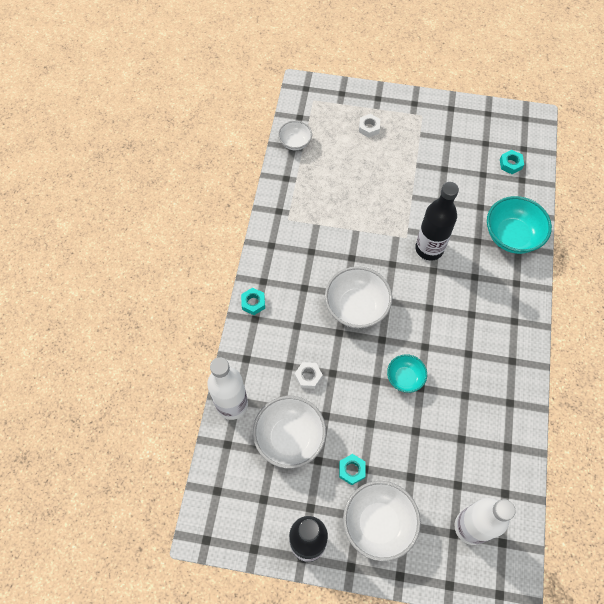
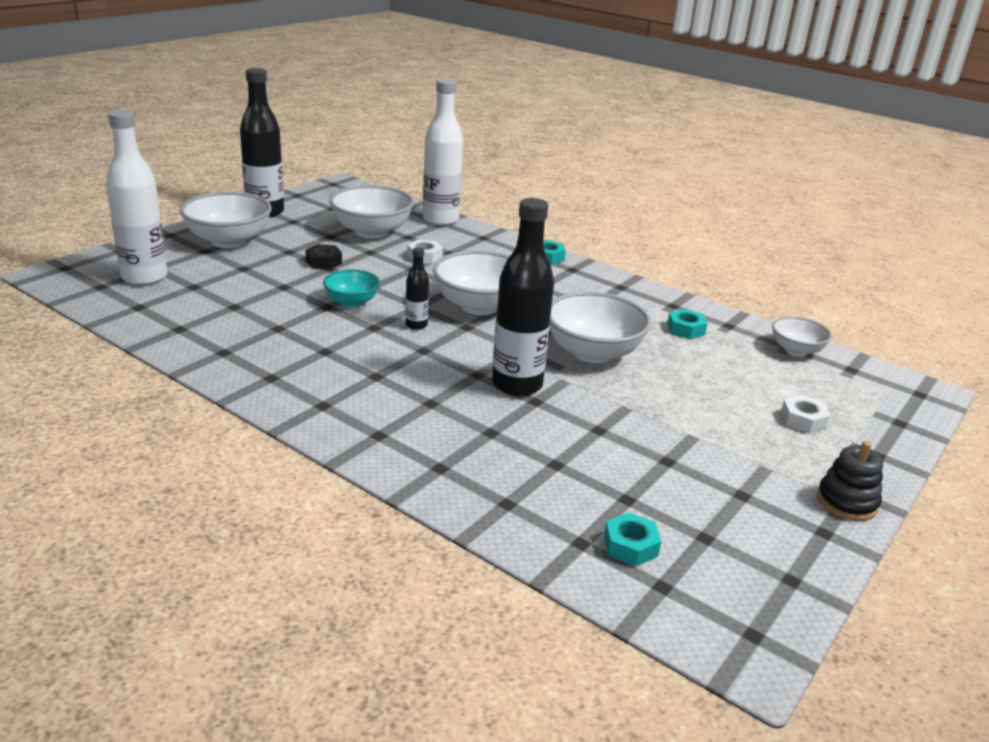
camera: 115 degrees right, 35 degrees down
(351, 470) = (297, 246): turquoise nut -> turquoise nut (686, 329)
(364, 433) = (323, 262): none -> black nut
(369, 229) = (593, 352): none -> white bowl
(405, 326) = (416, 325): none -> black bottle
(424, 104) = (847, 502): none -> black stacking toy
(512, 236) = (467, 470): turquoise bowl -> none

